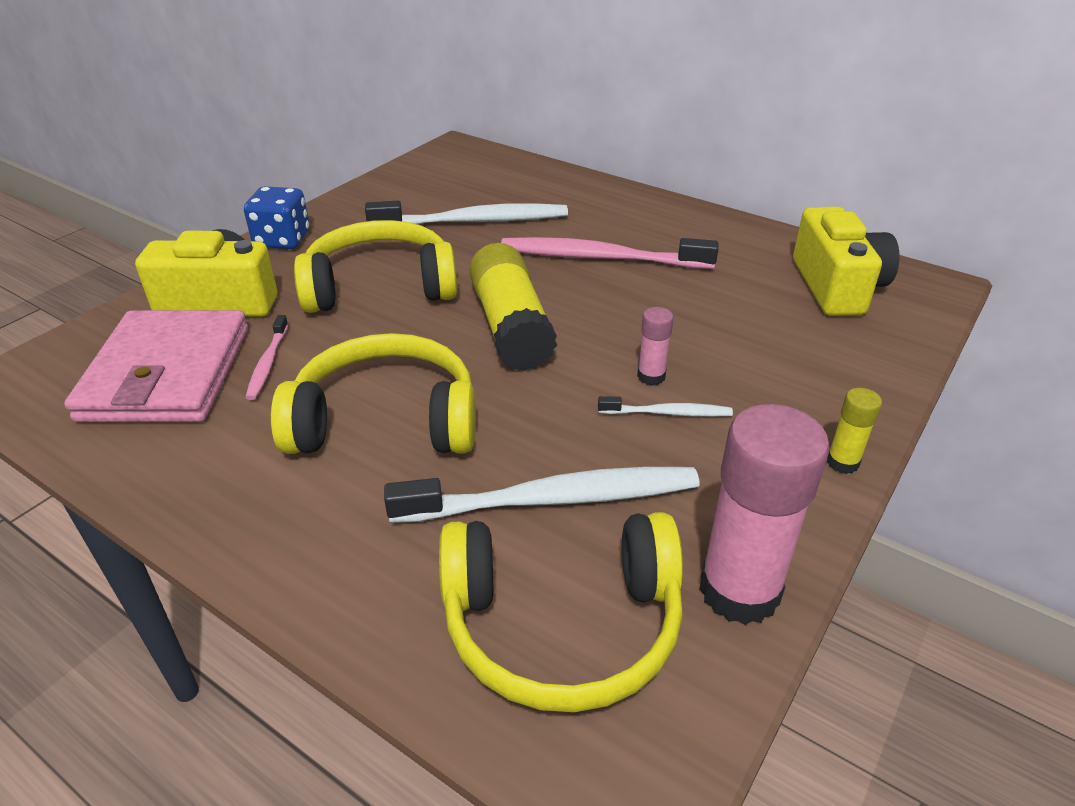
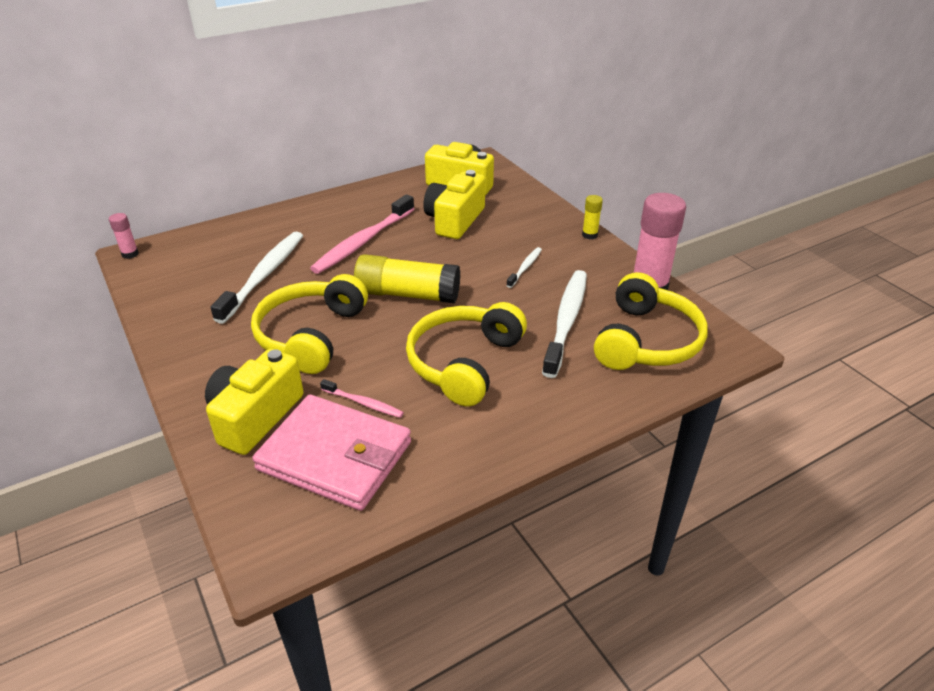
camera: 65 degrees left, 0 degrees up
(282, 240) = (190, 370): blue dice -> none
(651, 376) = (492, 262): pink glue stick -> pink glue stick (130, 254)
(729, 310) = (454, 220): none -> yellow camera

